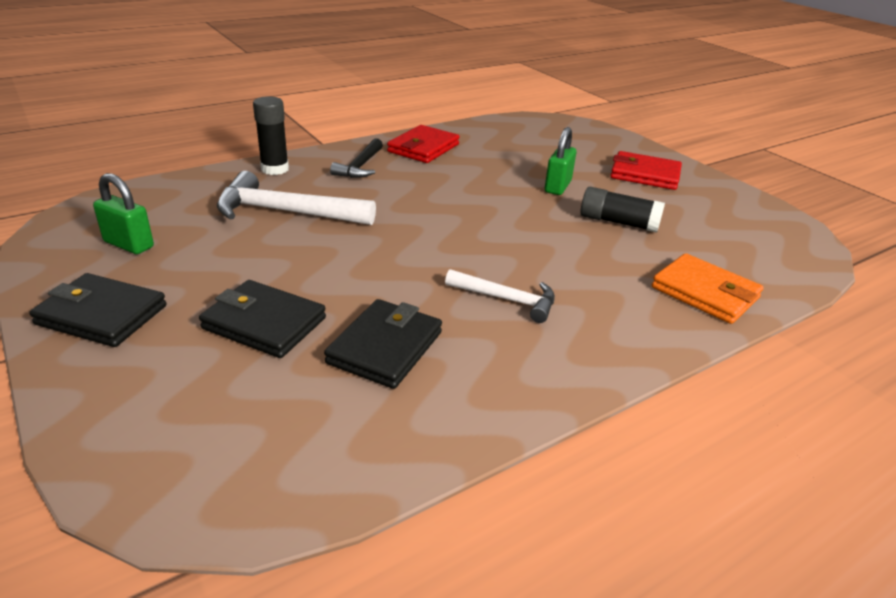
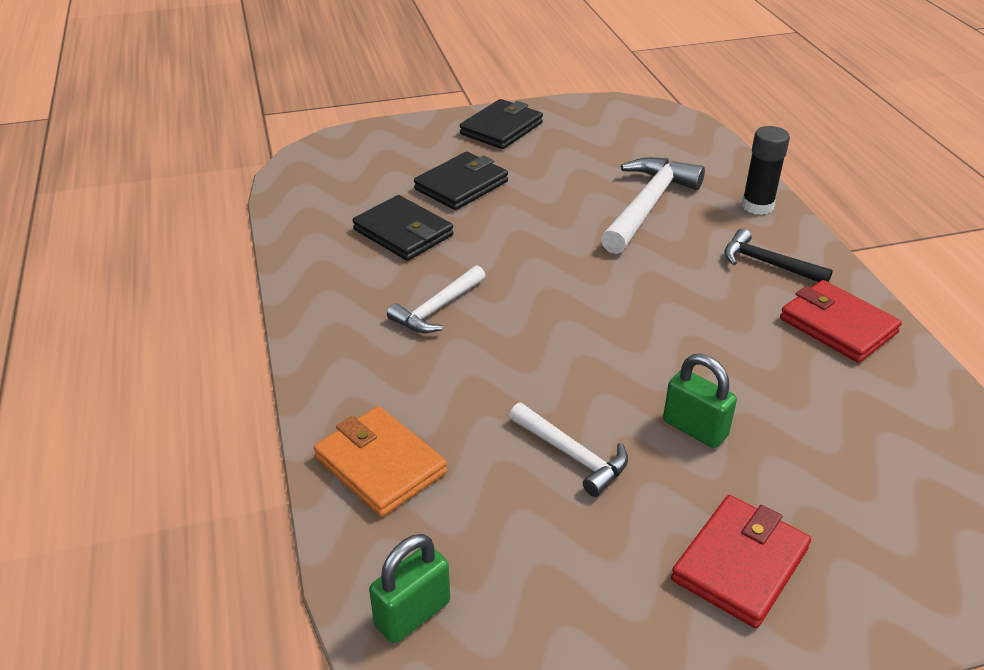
camera: 110 degrees right, 5 degrees up
(129, 244) = (601, 134): green padlock -> green padlock (412, 614)
(618, 222) = (572, 455): black glue stick -> white hammer
(705, 293) = (380, 465): orange wallet -> orange wallet turned 75 degrees clockwise

